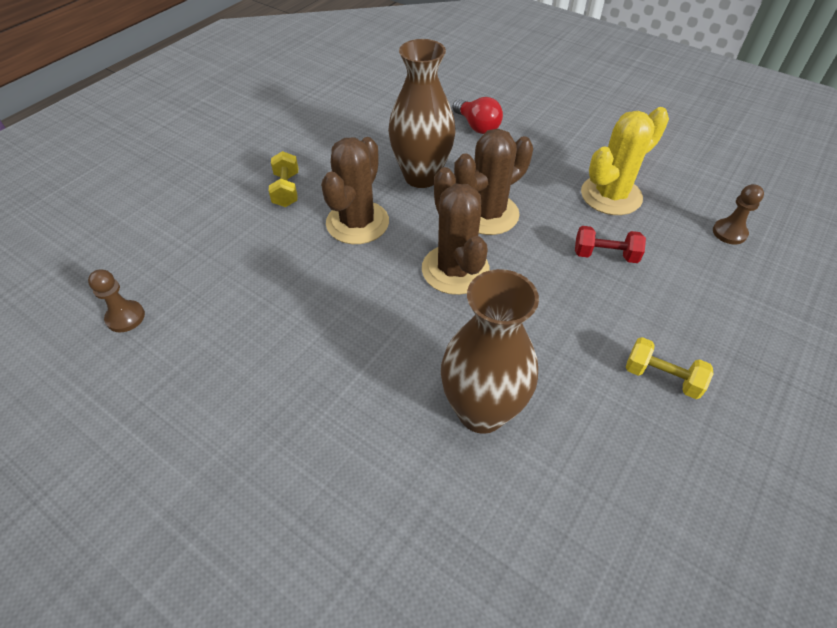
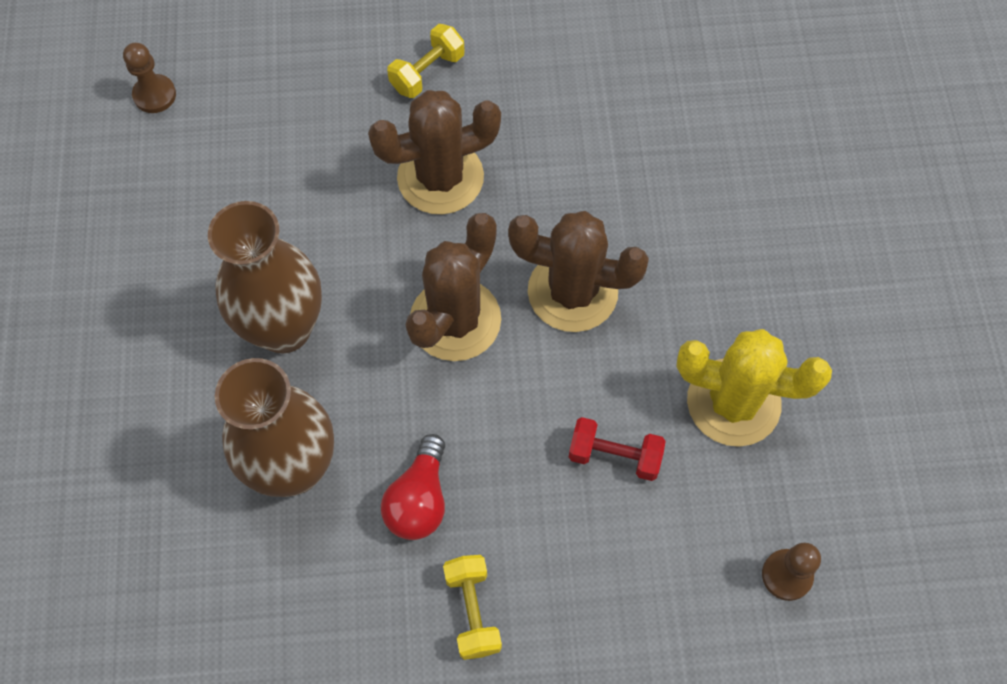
camera: 50 degrees right, 15 degrees up
(421, 176) = (573, 181): brown vase -> brown vase (284, 328)
(477, 126) = (728, 170): red light bulb -> red light bulb (419, 499)
(605, 255) = (614, 456): red dumbbell -> red dumbbell turned 45 degrees counterclockwise

